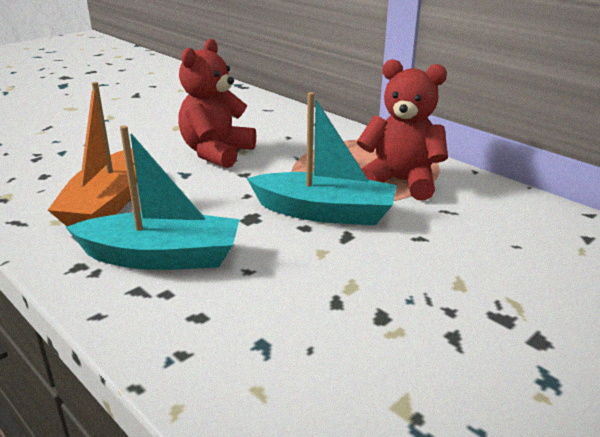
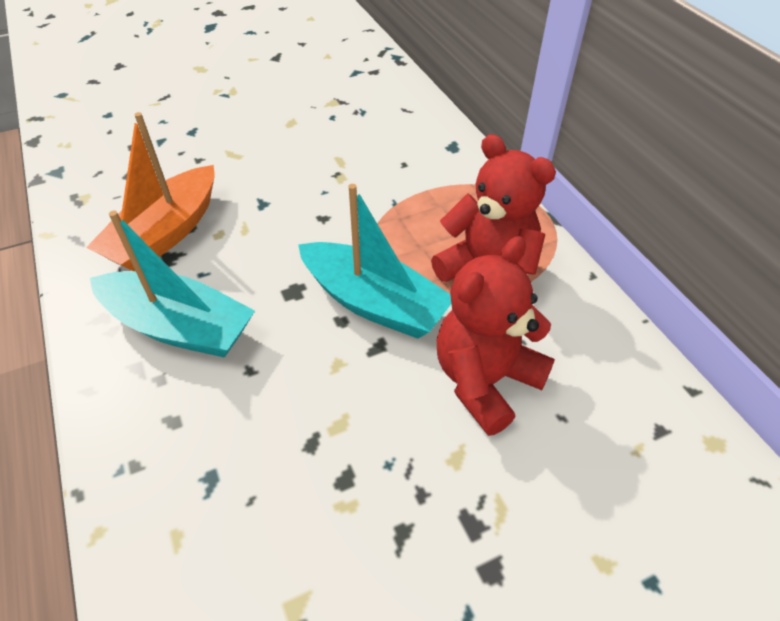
camera: 20 degrees right, 20 degrees up
(216, 153) = (311, 176): red teddy bear -> red teddy bear (485, 380)

